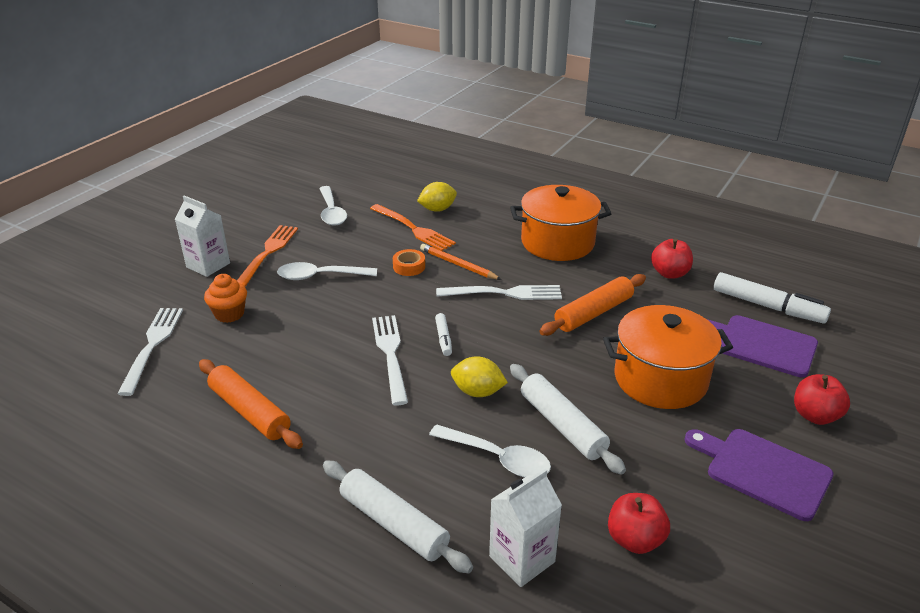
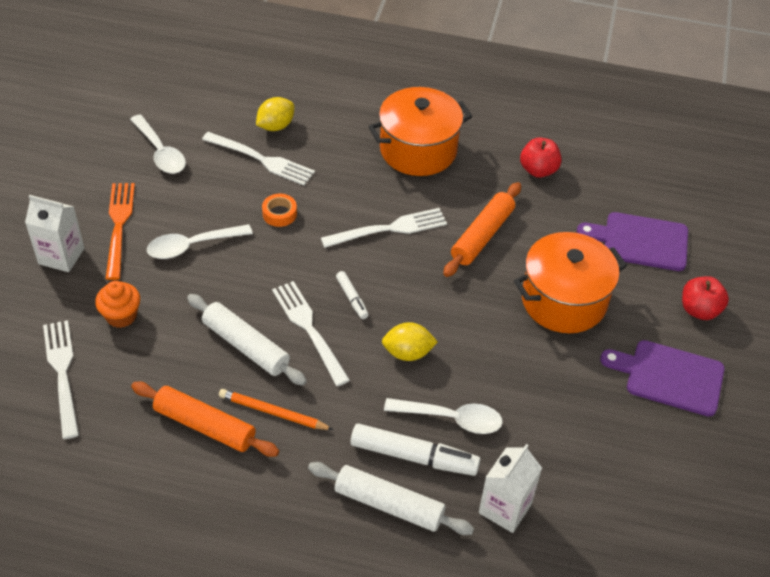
camera: 20 degrees left, 15 degrees up
(413, 229) = (261, 159): orange fork -> white fork
(458, 265) = (328, 200): orange pencil -> orange pencil (273, 412)
(562, 425) = (494, 371): white rolling pin -> white rolling pin (246, 346)
(635, 539) = (587, 467): red apple -> none
(767, 306) = (636, 194): white marker -> white marker (414, 456)

